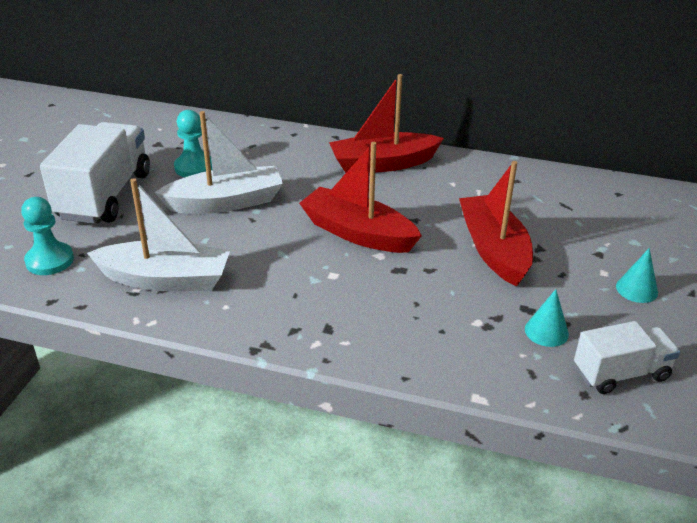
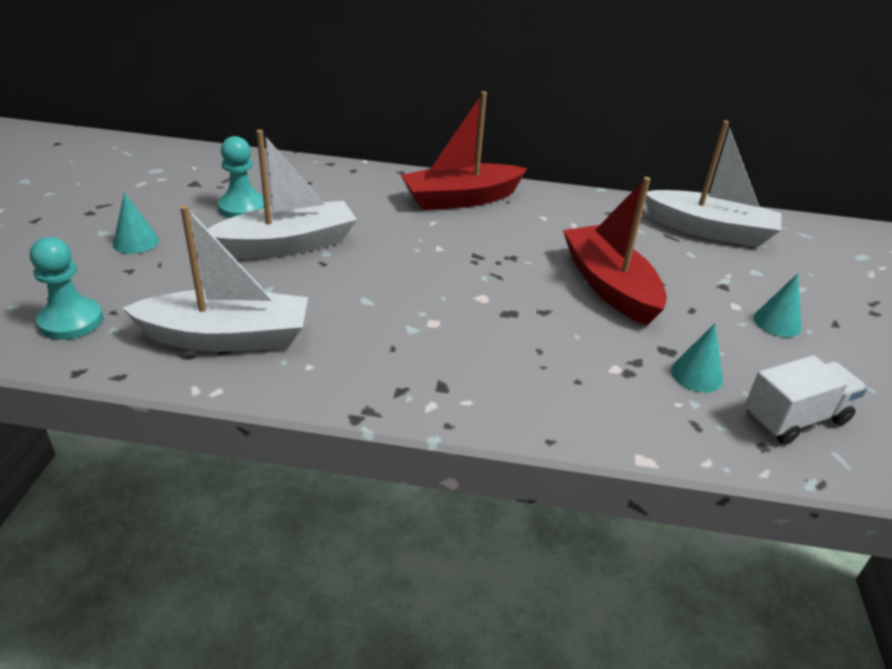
camera: 10 degrees left, 0 degrees up
(105, 196) = (136, 242): white truck -> turquoise cone
(358, 233) = (451, 274): red boat -> none
(603, 200) = (709, 230): none -> white boat

